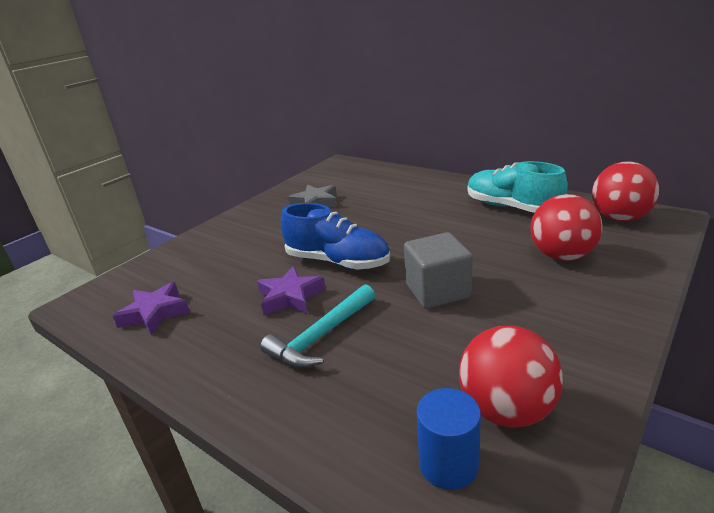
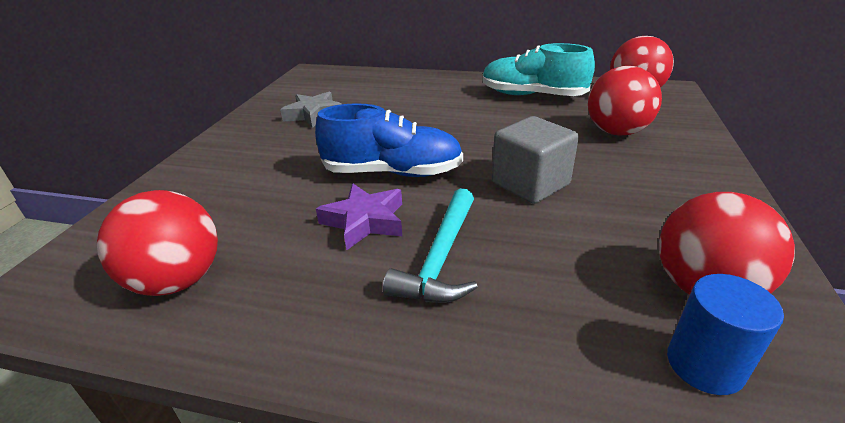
camera: 25 degrees left, 5 degrees up
(155, 313) = (178, 280): purple star -> red ball

